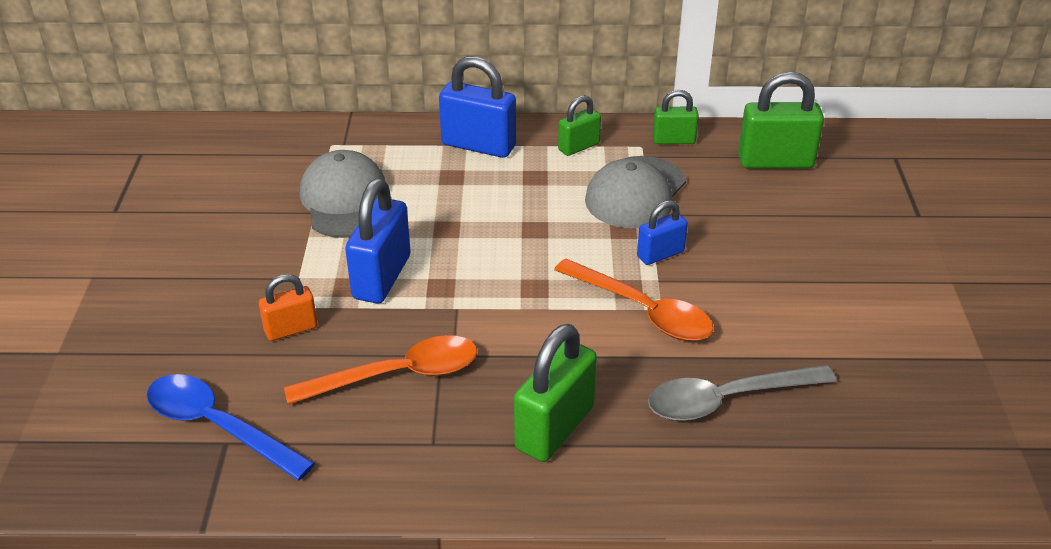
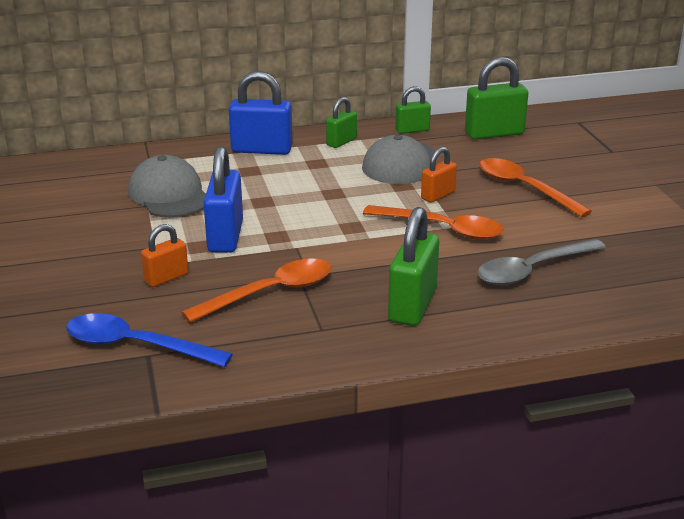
camera: 15 degrees left, 10 degrees down
(660, 254) = (438, 195): blue padlock -> orange padlock
(774, 261) = (524, 188): none -> orange spoon

